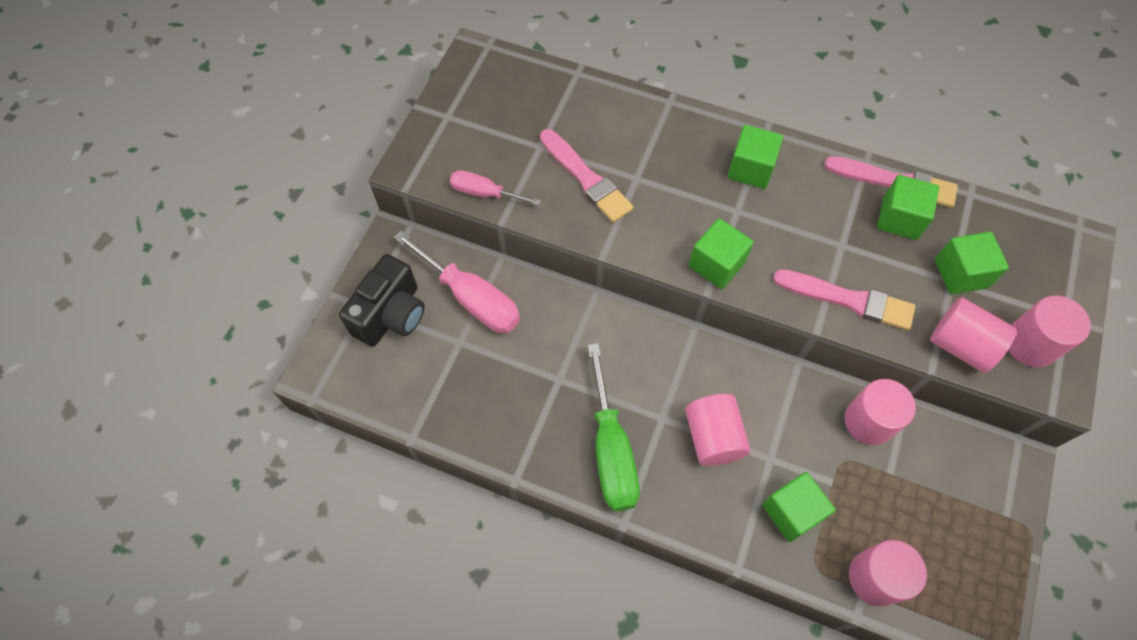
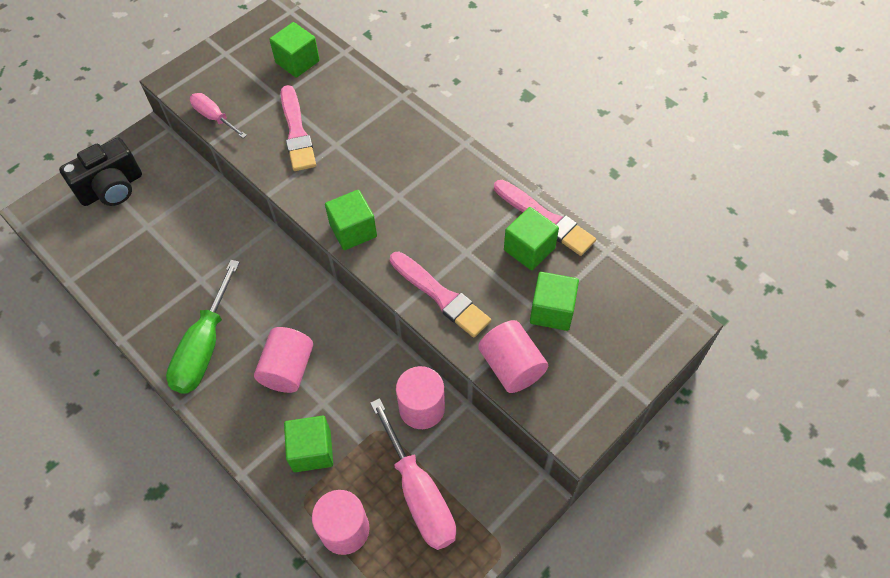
camera: 25 degrees right, 5 degrees down
(471, 298) = (176, 197): pink screwdriver -> pink screwdriver (419, 494)
(750, 169) = (431, 168): green cube -> green cube (297, 62)
(1030, 344) = (573, 389): pink cylinder -> none

